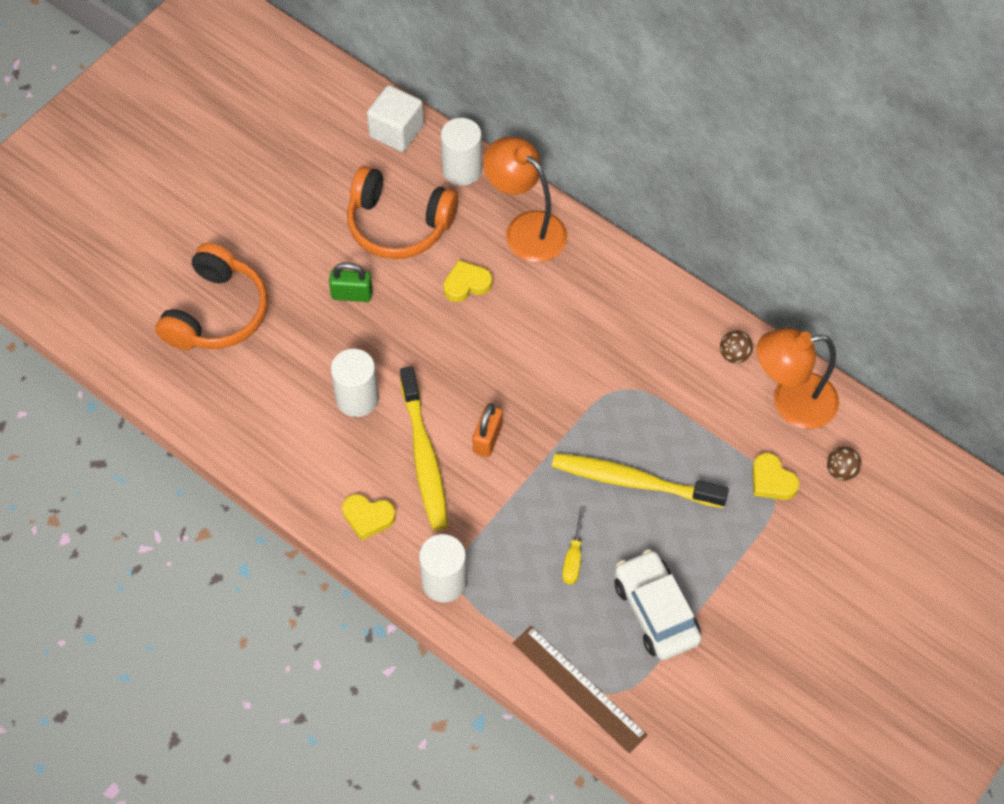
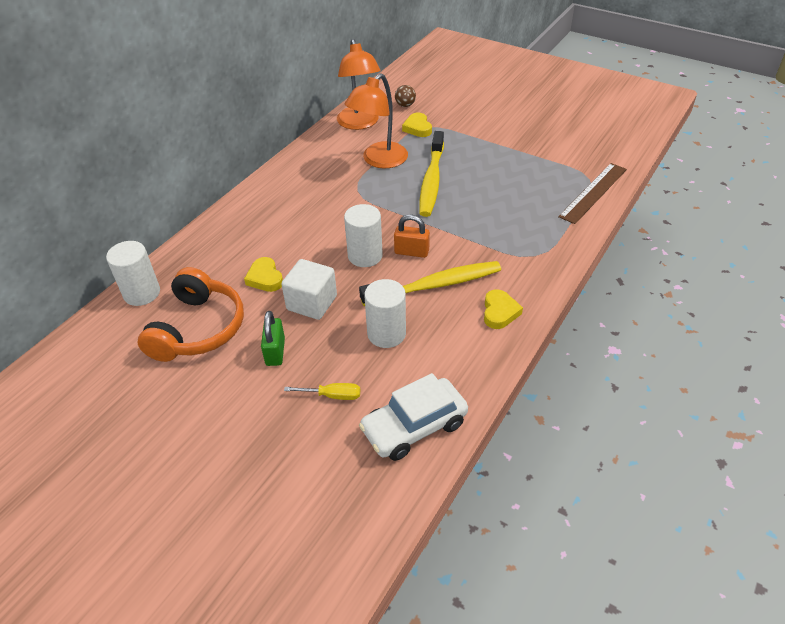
camera: 95 degrees left, 15 degrees down
(217, 313) = (298, 460): orange headphones -> none
(396, 131) = (86, 343): white cube -> white cube (312, 303)
(444, 582) = (540, 262): white cylinder -> white cylinder (365, 256)
(526, 228) = (211, 249): orange lamp -> orange lamp (379, 160)
(573, 559) = (499, 202): yellow screwdriver -> yellow screwdriver (333, 395)
(656, 611) = (525, 165): white car -> white car (414, 426)
(734, 355) = (325, 146): brown ball -> none
(772, 480) = (417, 128): yellow heart -> yellow heart turned 120 degrees clockwise

